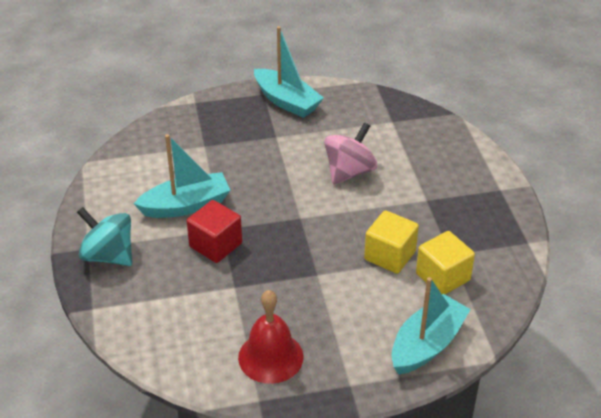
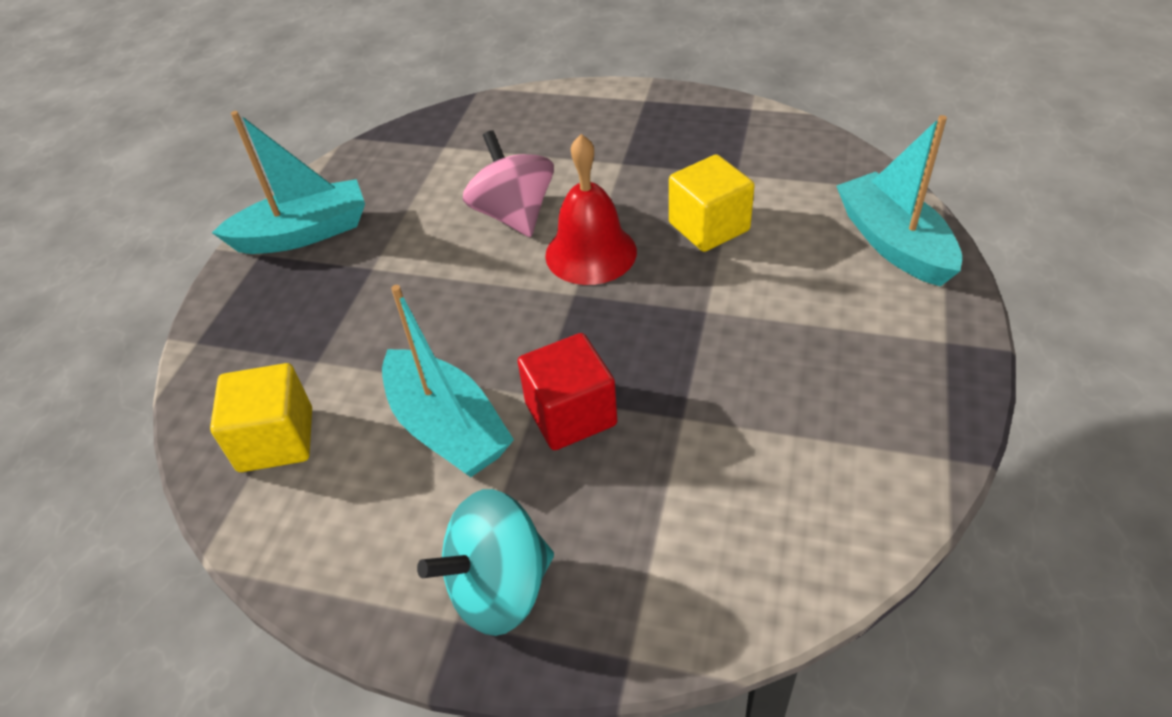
camera: 60 degrees left, 5 degrees up
(186, 205) = (447, 428): turquoise boat -> turquoise boat turned 135 degrees clockwise
(270, 357) = (859, 416): red bell -> red bell (591, 253)
(442, 277) = (775, 192): yellow cube -> yellow cube (276, 440)

